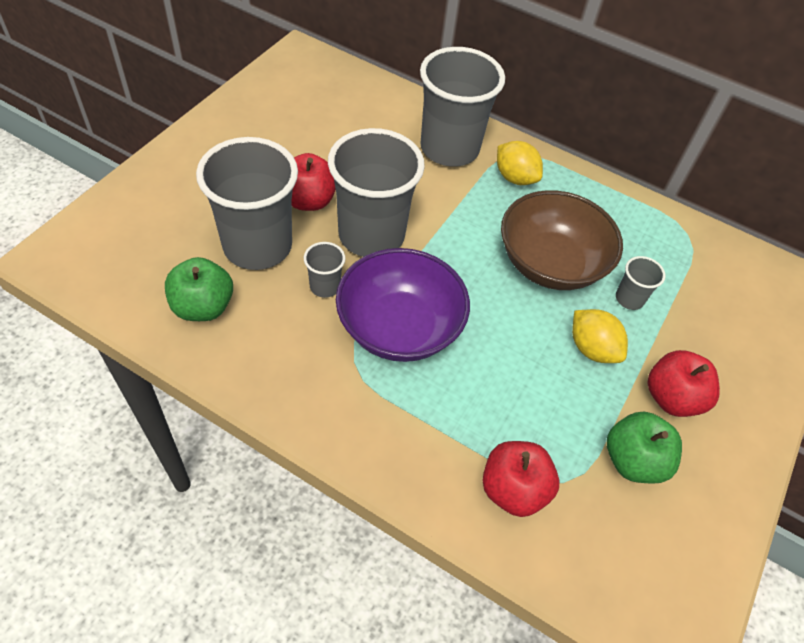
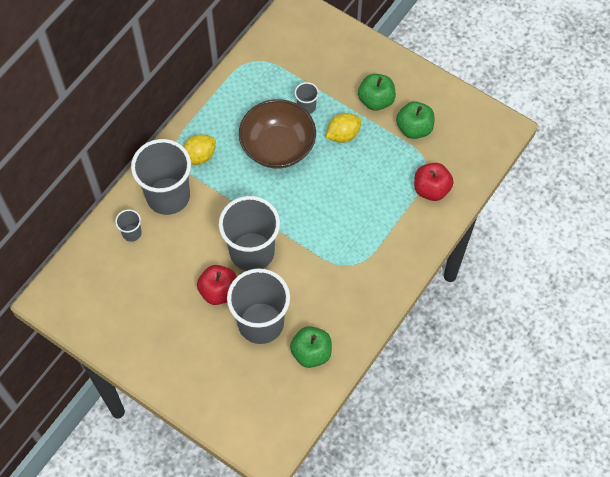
camera: 80 degrees left, 10 degrees up
(325, 286) = (295, 281): grey cup -> grey cup (132, 233)
(399, 327) = (327, 239): purple bowl -> none
(672, 398) = (376, 100): red apple -> green apple

